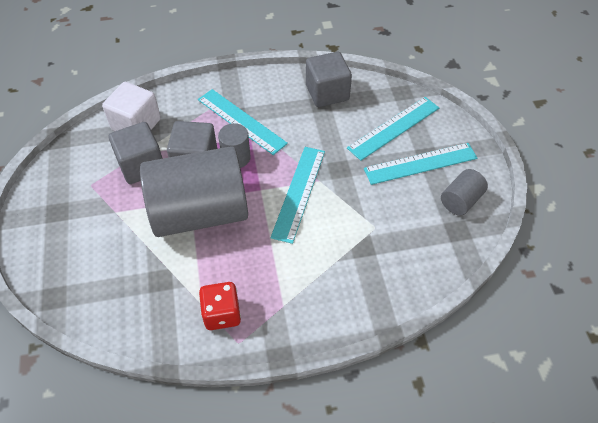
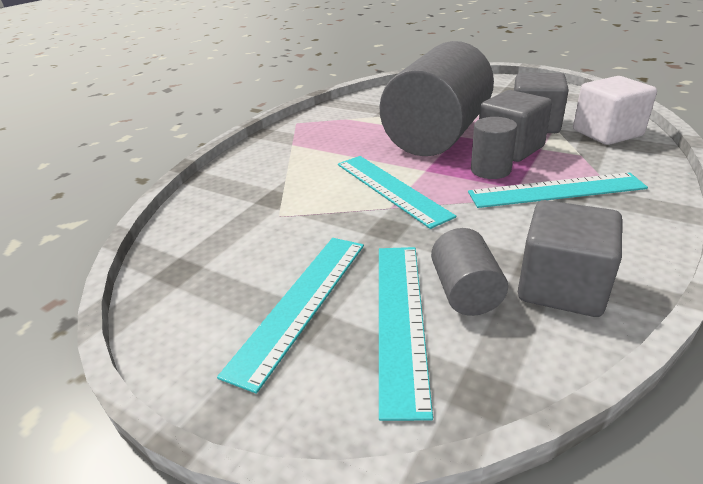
camera: 135 degrees right, 20 degrees down
(222, 314) = (327, 122): red dice -> none
(460, 201) = (198, 301): grey cylinder -> grey cylinder (465, 292)

